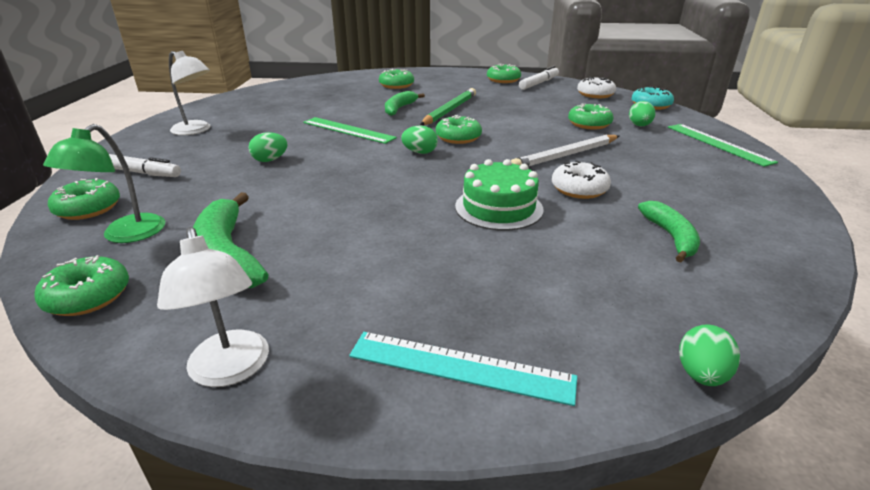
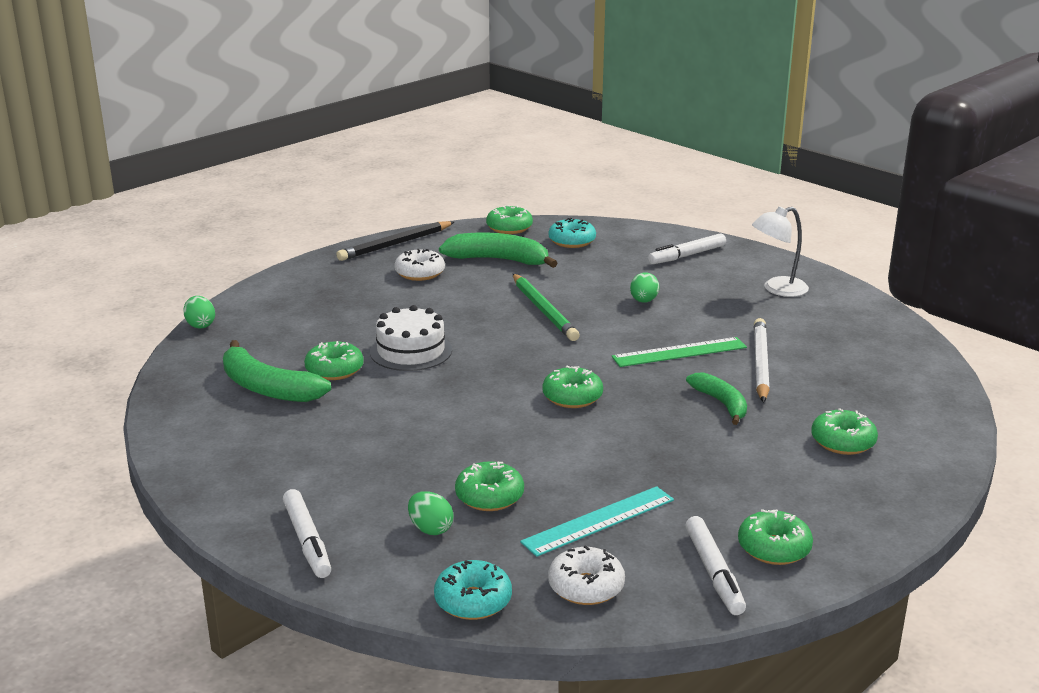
camera: 130 degrees right, 5 degrees down
(88, 209) = (633, 236): green donut -> green donut (334, 370)
(125, 235) = (572, 241): green lamp -> turquoise donut
(231, 370) = (395, 244): white lamp -> black pencil
(420, 152) = (563, 364): green egg -> none
(450, 110) = (671, 432): green pencil -> green pencil (543, 310)
(460, 366) = (308, 282): turquoise ruler -> turquoise ruler (599, 521)
(498, 208) = (411, 351): green cake -> white cake
(565, 155) = (441, 428): white pencil -> white pencil (761, 363)
(579, 189) = (377, 395): white donut -> white donut (420, 273)
(670, 237) = (267, 388): green banana -> green banana, size x1.57
(718, 144) = (307, 541): green ruler -> white marker

